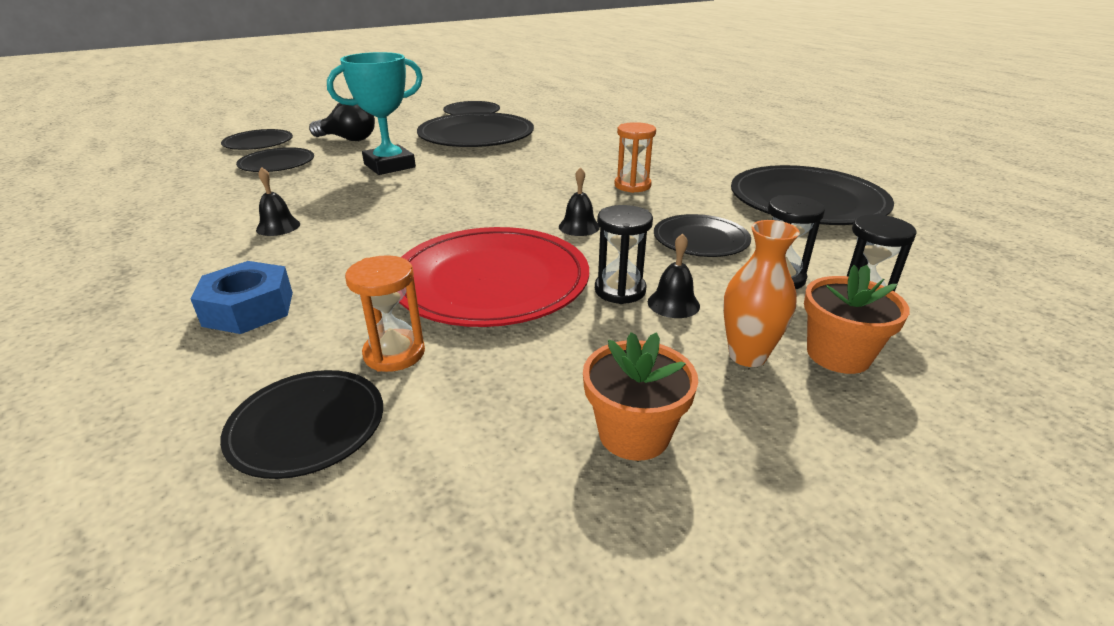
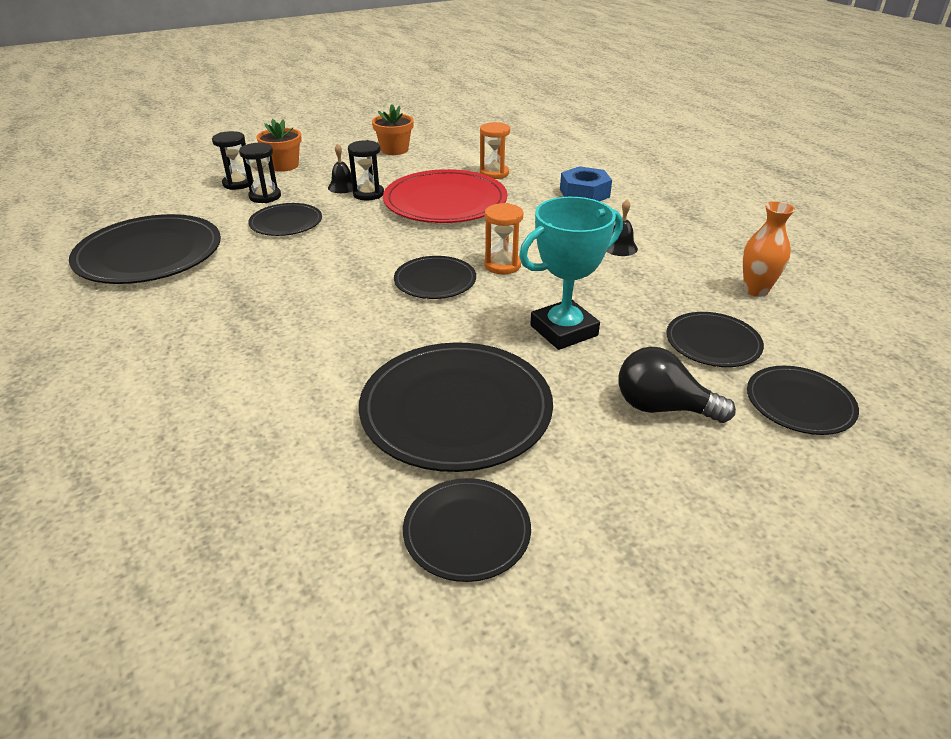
camera: 175 degrees left, 5 degrees up
(307, 426) = (521, 155): black plate -> black plate (435, 281)
(579, 227) = (371, 237): black bell -> none
(632, 186) = (292, 282): orange hourglass -> orange hourglass (502, 265)
(747, 355) = (326, 167): orange vase -> orange vase (755, 290)

